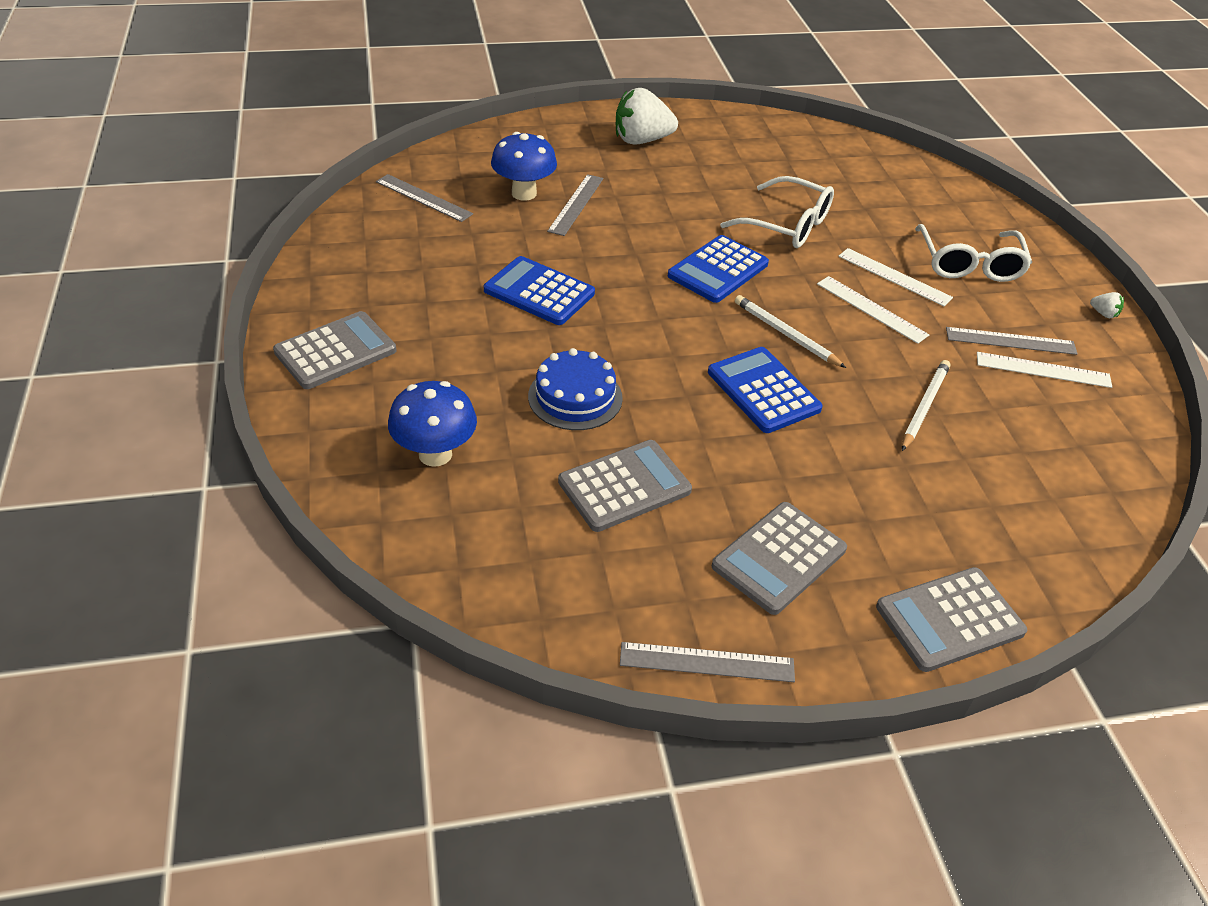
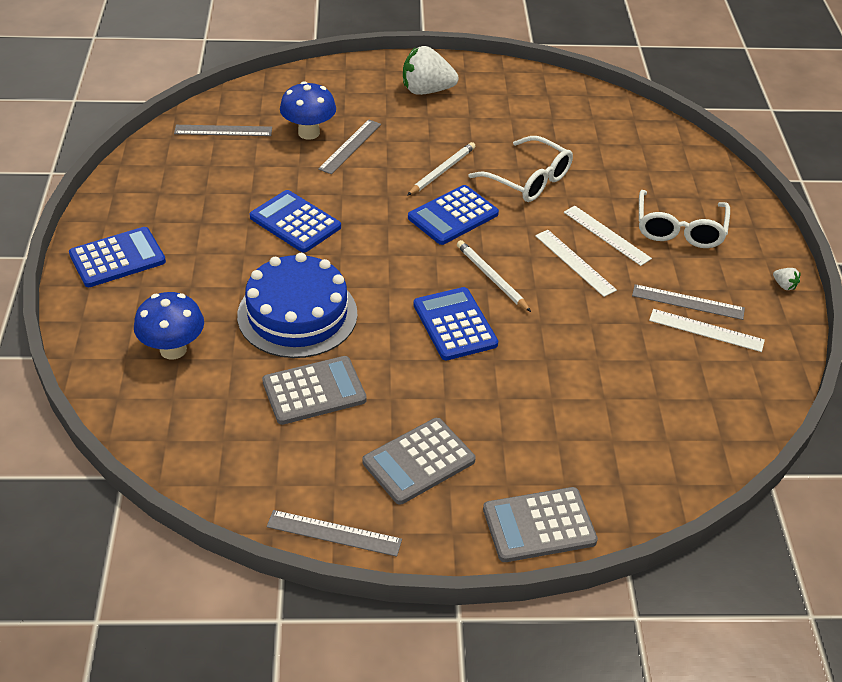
camera: 10 degrees right, 0 degrees up
(335, 351) = (117, 258): grey calculator -> blue calculator
(423, 198) = (223, 130): grey ruler -> grey ruler turned 45 degrees counterclockwise
(575, 397) = (297, 314): blue cake -> blue cake, size x1.55
(924, 407) = (587, 352): white pencil -> white pencil (442, 171)

